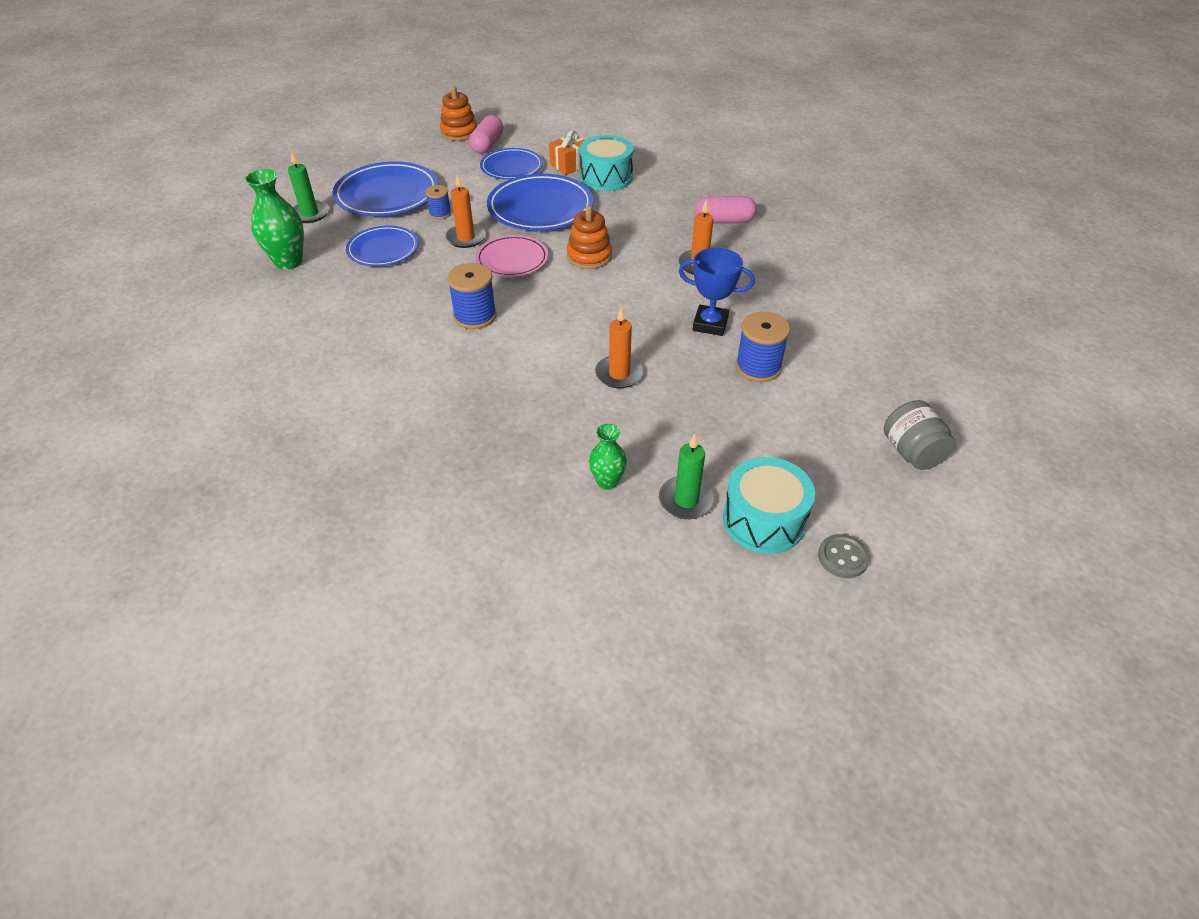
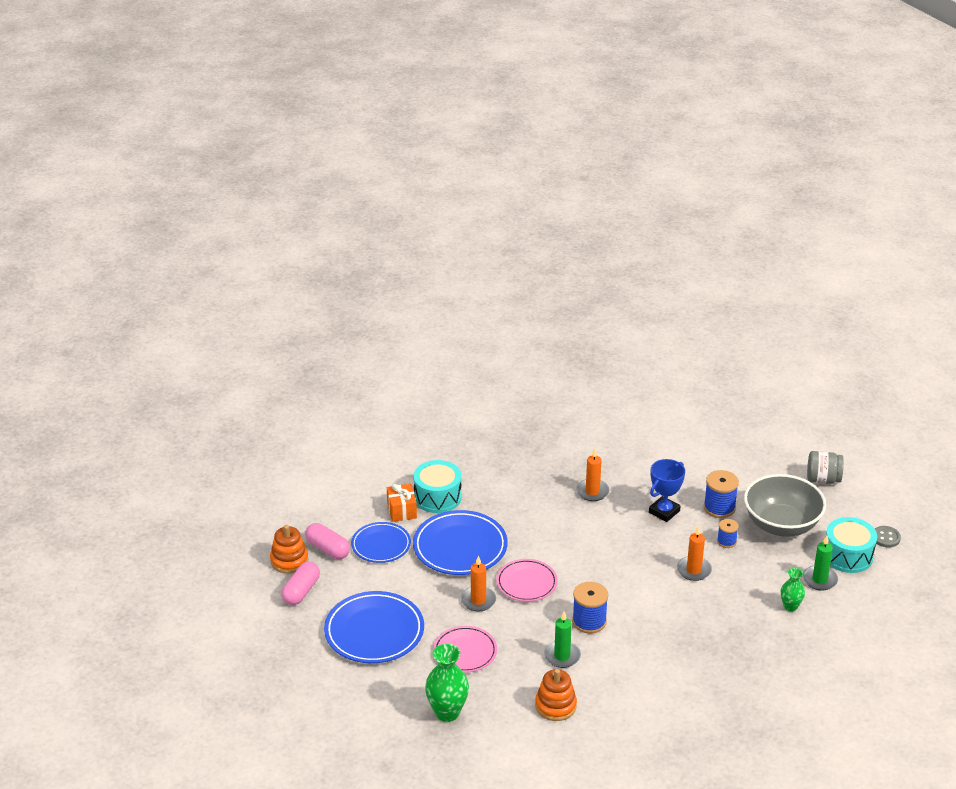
camera: 65 degrees left, 10 degrees down
(310, 214) = (374, 687): green candle -> green candle (562, 656)
(383, 250) = (465, 652): blue plate -> pink plate
(440, 213) = (429, 606): blue spool -> blue spool (726, 541)
(589, 256) = (547, 541): orange stacking toy -> orange stacking toy (555, 706)
(724, 221) = (544, 459): pink capsule -> pink capsule (301, 591)
(773, 432) = (781, 525): none -> grey bowl

